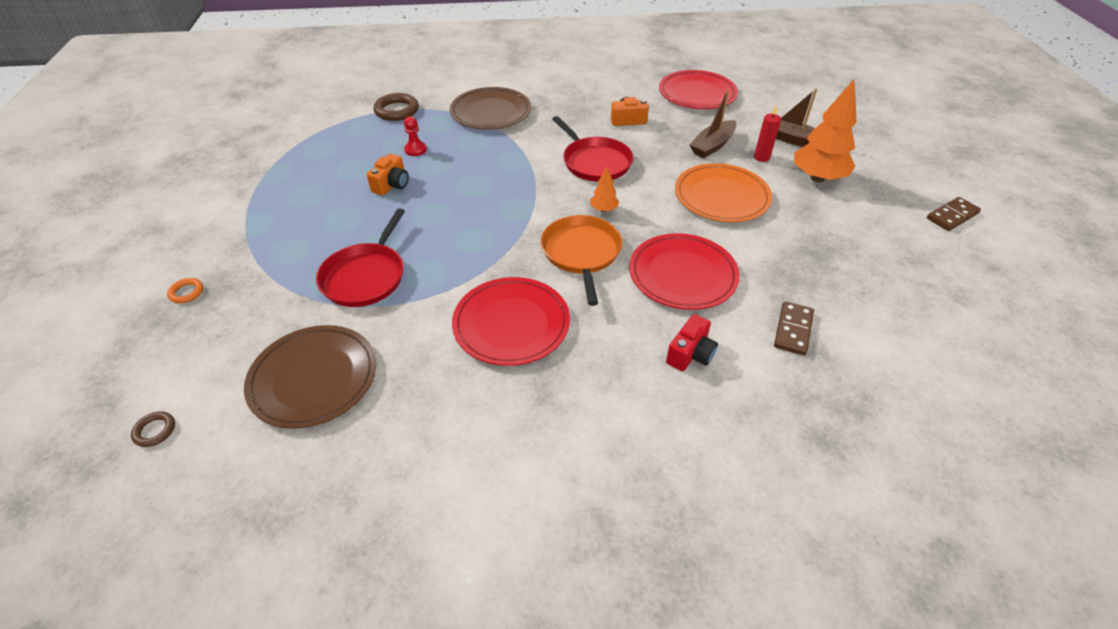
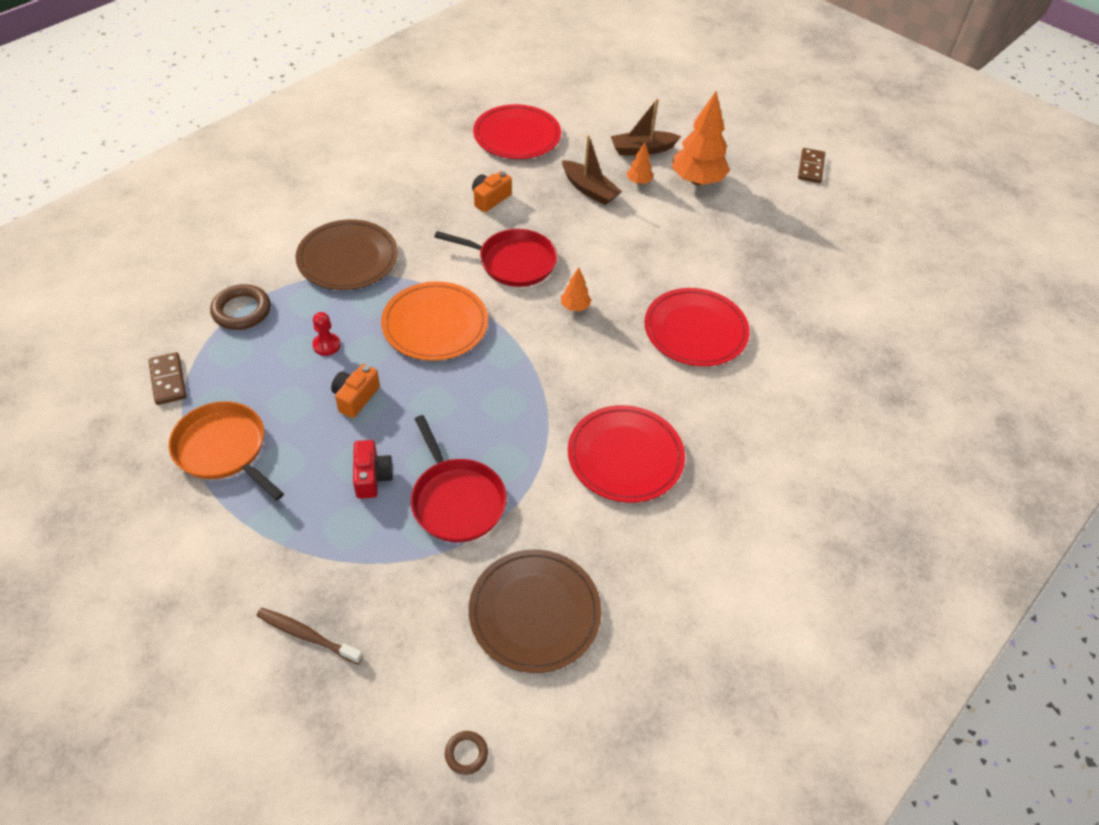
camera: 45 degrees left, 5 degrees up
(186, 292) = (307, 635): orange ring -> brown toothbrush
(392, 185) = (355, 397): orange camera -> orange camera turned 135 degrees counterclockwise
(581, 253) = (605, 359): orange pan -> orange pan (224, 449)
(690, 354) = (767, 393): red camera -> red camera (372, 477)
(712, 146) = (589, 190): brown boat -> brown boat turned 45 degrees counterclockwise
(721, 196) = (648, 239): orange plate -> orange plate (435, 324)
(761, 157) = (638, 182): red candle -> orange tree
(793, 330) = (806, 329): brown domino -> brown domino (168, 380)

